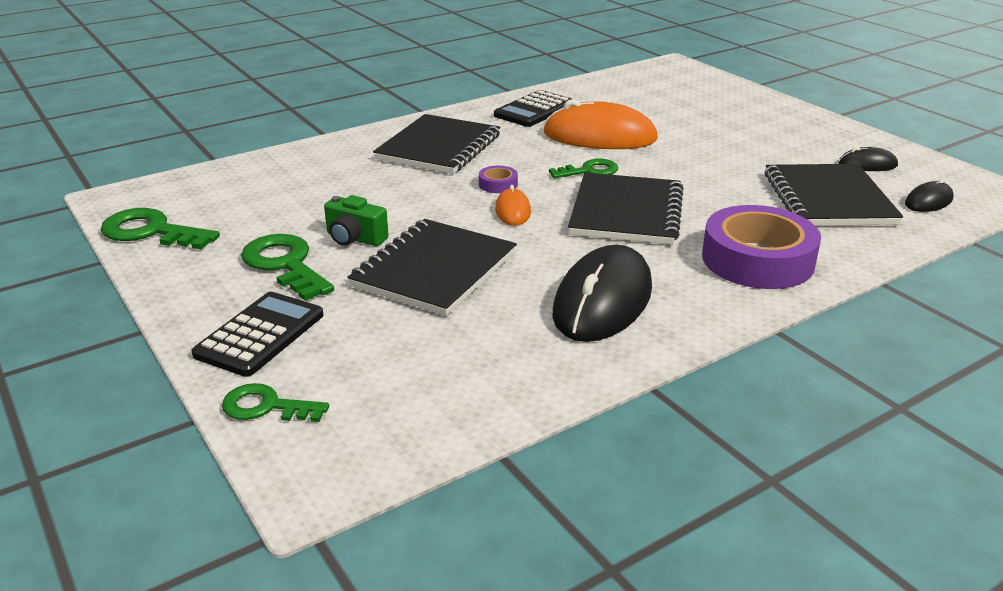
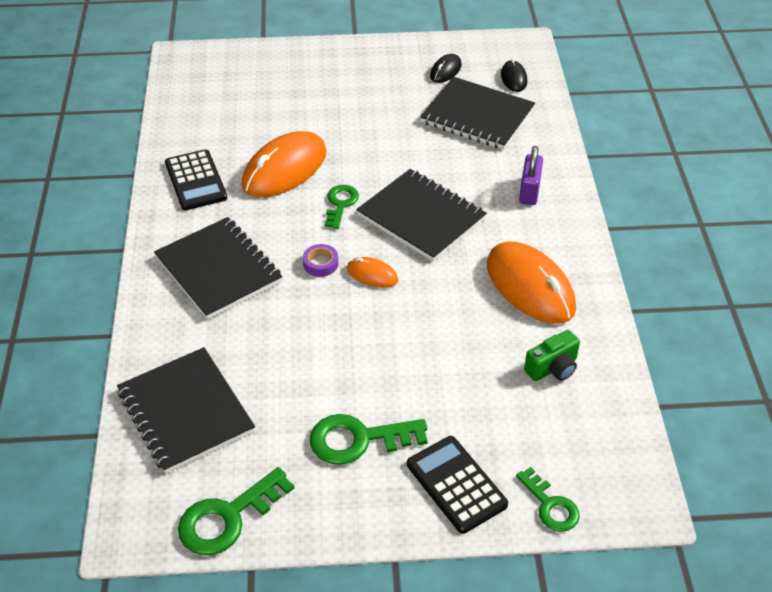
camera: 60 degrees left, 15 degrees up
(266, 406) = (550, 505): green key -> green key turned 75 degrees counterclockwise
(355, 238) = (346, 383): green camera -> green camera (553, 368)
(434, 270) = (430, 354): black notebook -> black notebook (186, 411)
(603, 301) = (530, 286): black mouse -> orange mouse
(757, 260) = (529, 191): purple tape -> purple padlock

